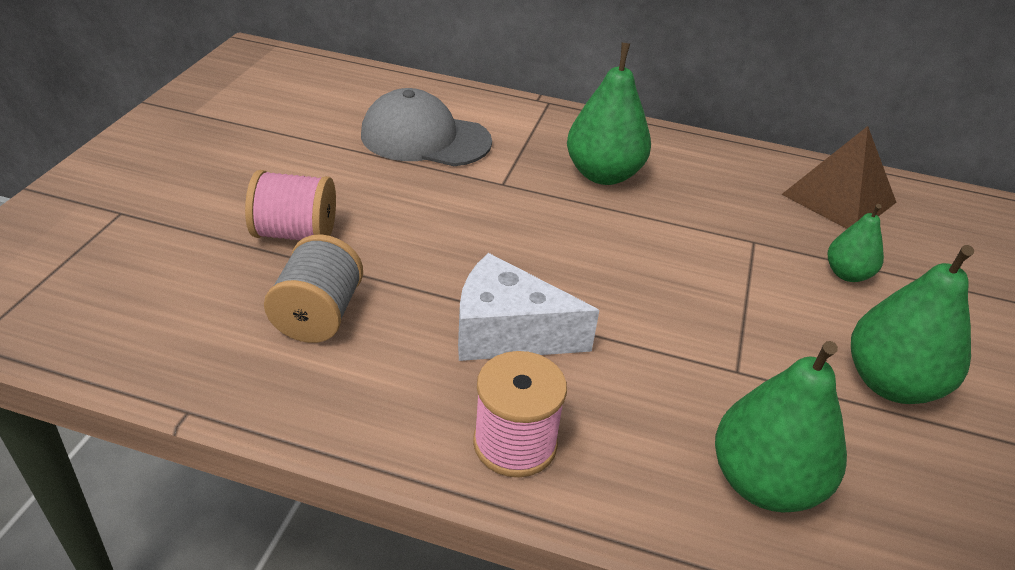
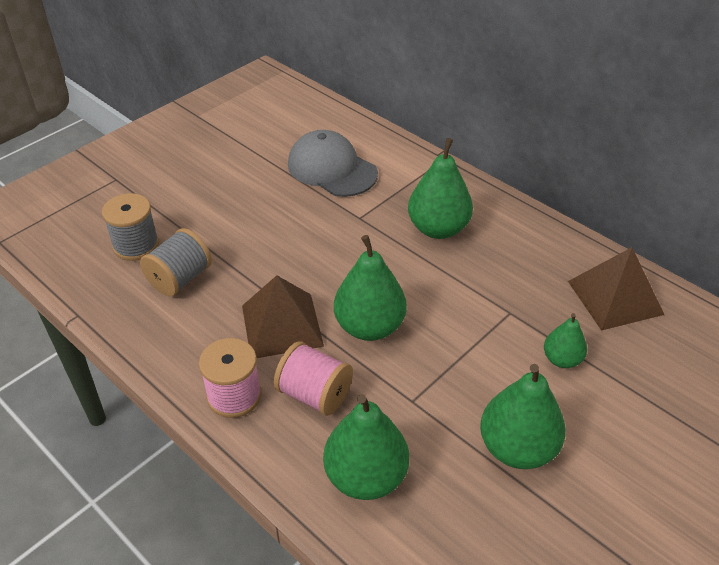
camera: 30 degrees right, 5 degrees up
(216, 289) = (136, 245): none -> grey spool
(295, 233) = (202, 220): pink spool -> pink spool (314, 394)
(507, 333) = (282, 325): white cheese -> brown pyramid
(617, 302) = (369, 327): none -> green pear

